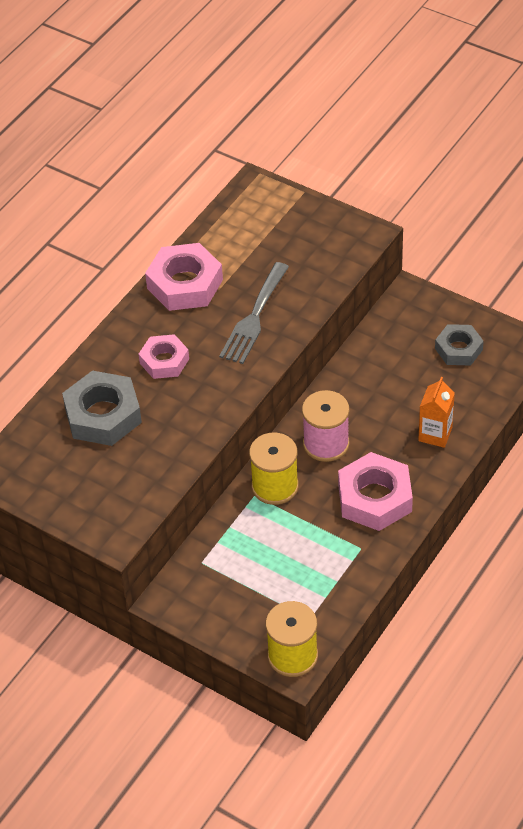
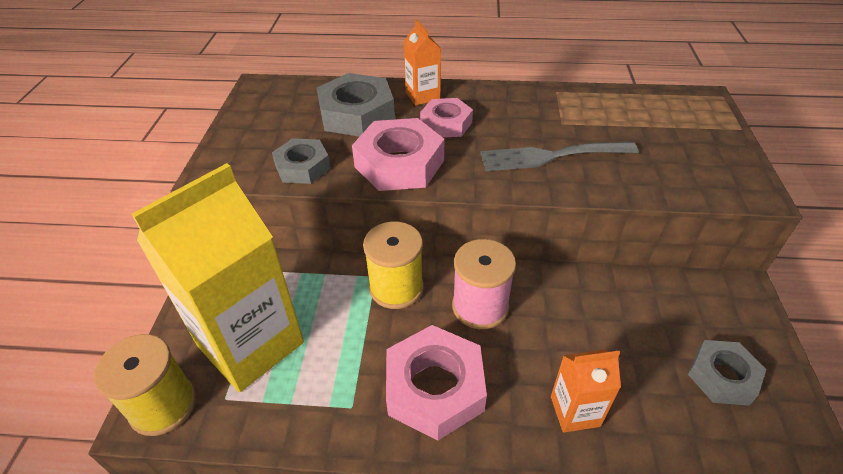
camera: 60 degrees right, 5 degrees down
(110, 359) = (422, 96): none -> orange carton
(154, 475) = (302, 167): none -> grey nut
(185, 284) = (545, 103): pink nut -> pink nut (399, 163)
(270, 592) = (250, 344): none -> yellow carton

